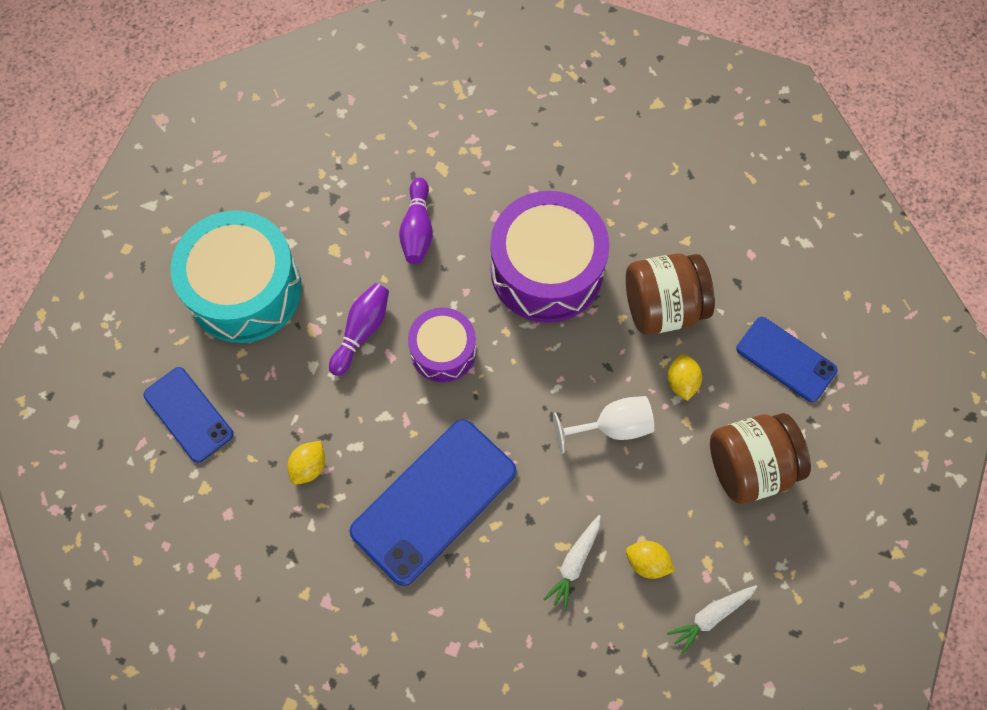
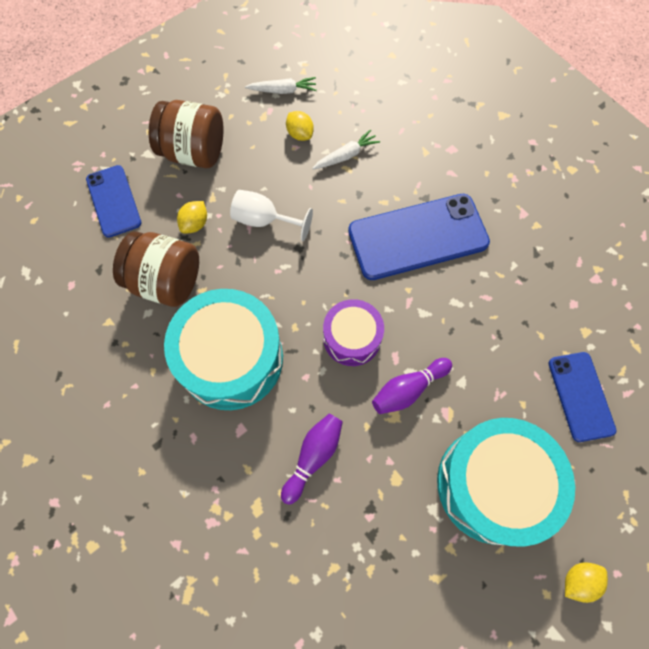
camera: 150 degrees left, 0 degrees up
(309, 467) = (498, 306): yellow lemon -> yellow lemon (578, 580)
(546, 270) = (231, 358): purple drum -> turquoise drum

